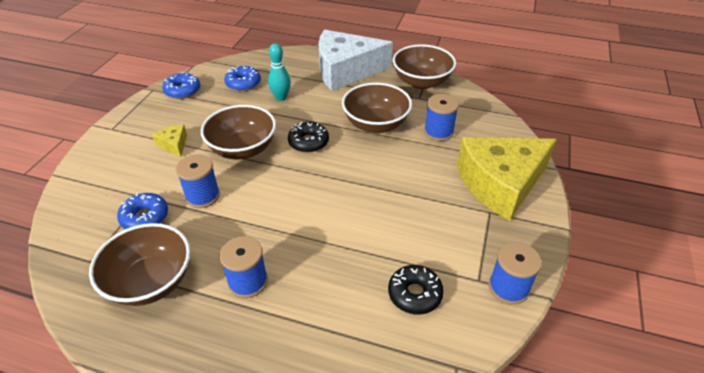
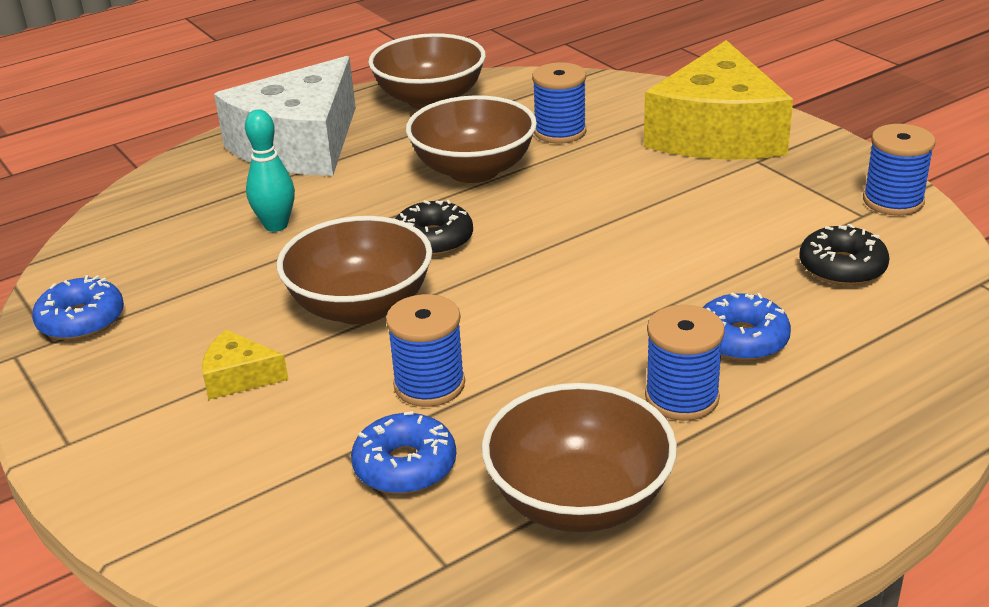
camera: 50 degrees left, 10 degrees down
(243, 83) = (171, 248): blue donut -> blue donut (741, 339)

